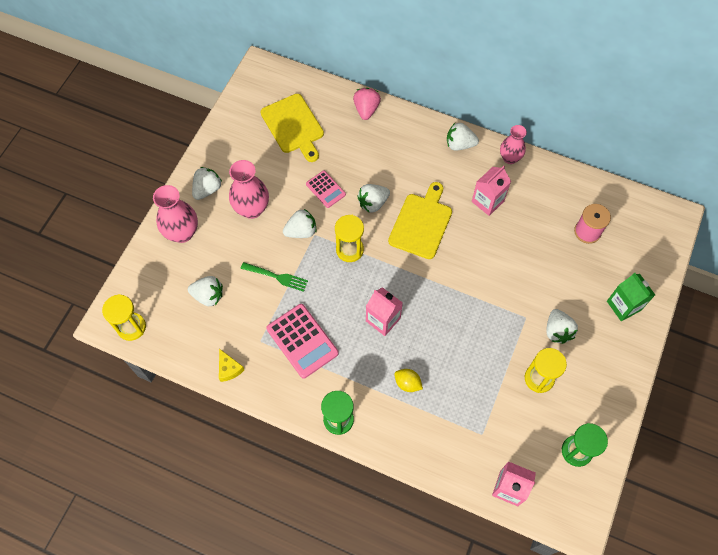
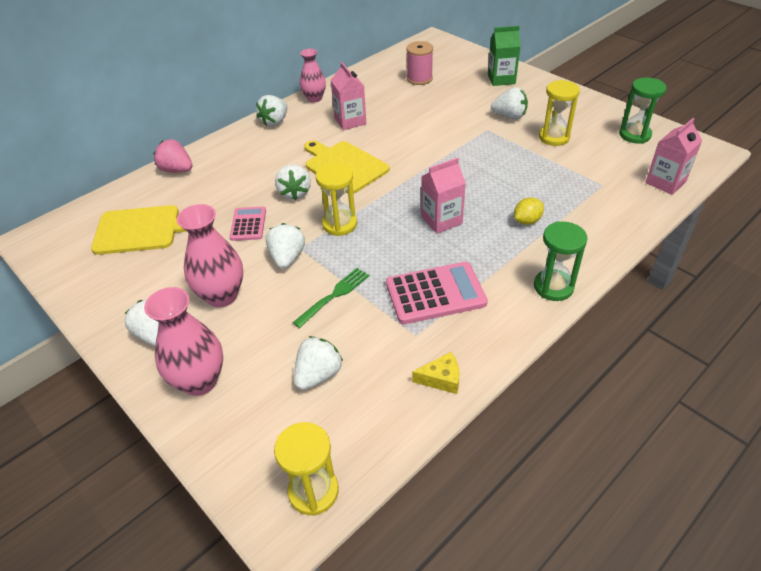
camera: 65 degrees left, 20 degrees down
(325, 189) = (248, 224): pink calculator -> pink calculator turned 75 degrees counterclockwise

